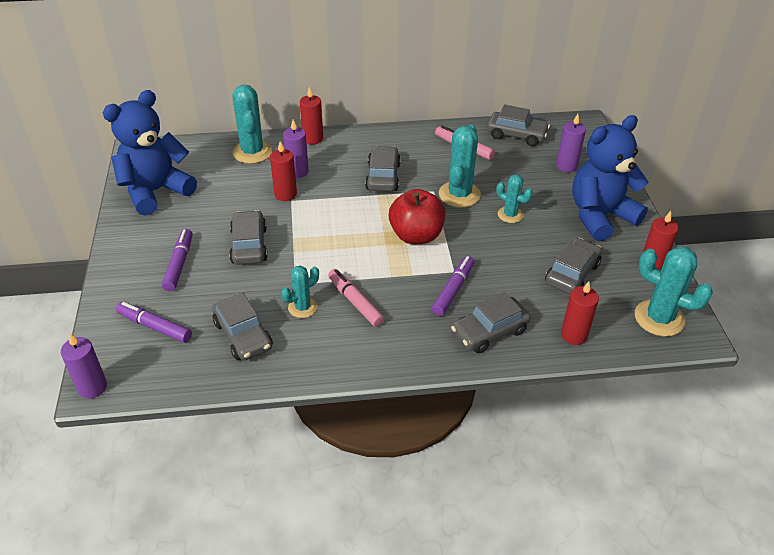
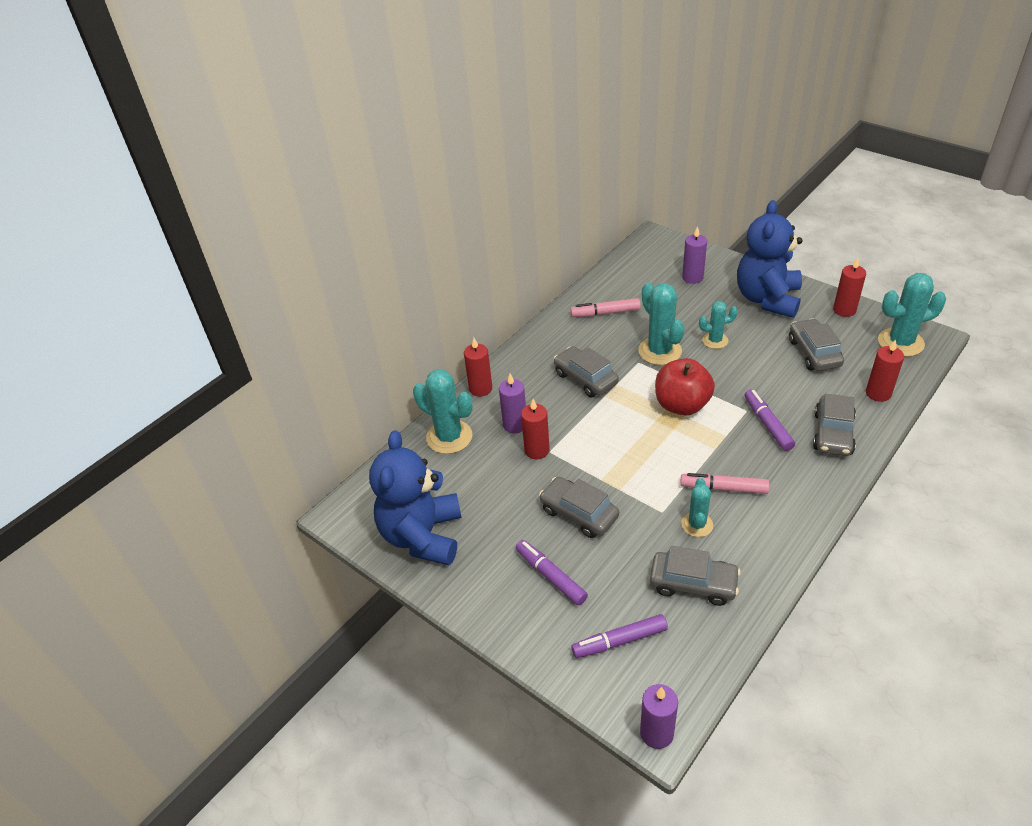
camera: 40 degrees left, 0 degrees up
(516, 135) = (625, 277): grey car -> none

